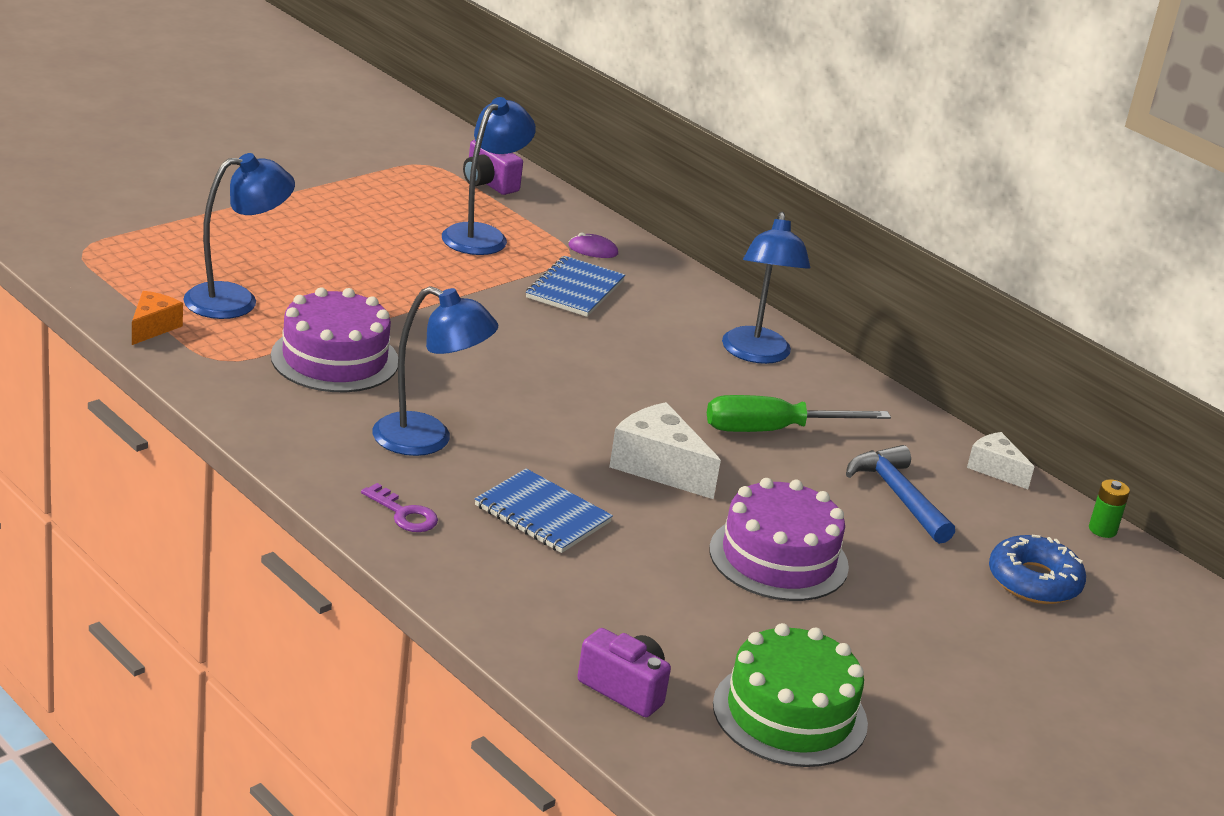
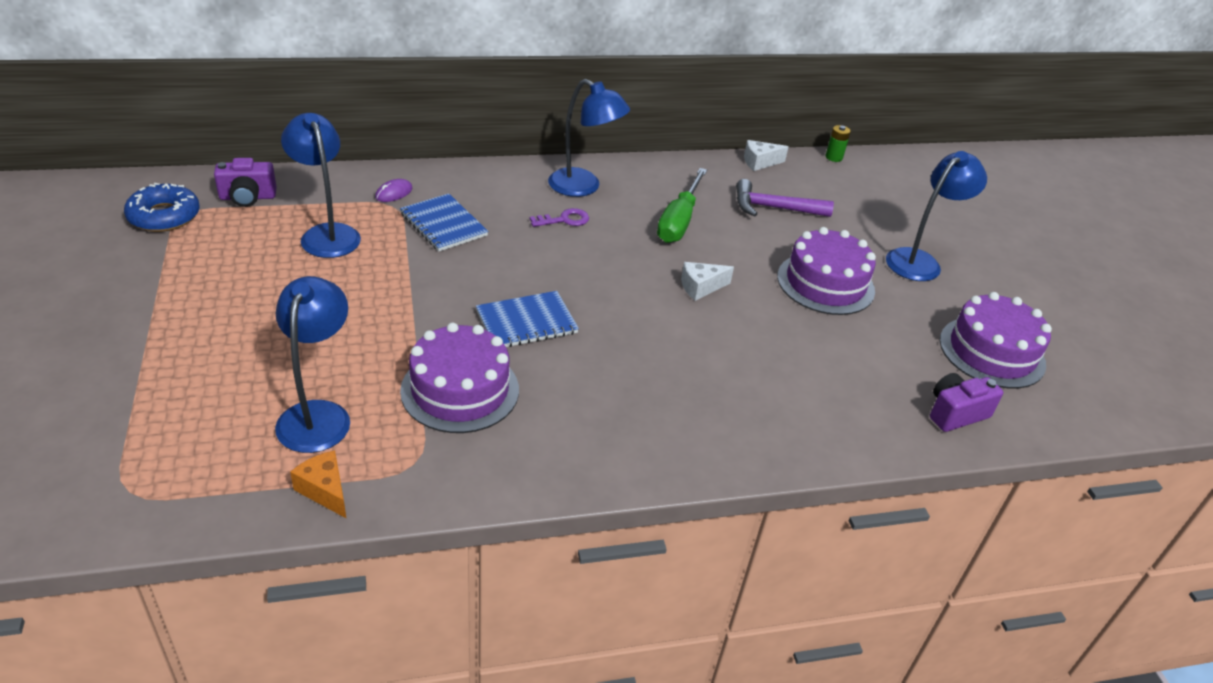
camera: 60 degrees left, 10 degrees up
(404, 514) = (709, 439): purple key -> purple key (564, 220)
(427, 440) = (612, 385): blue lamp -> blue lamp (919, 260)
(542, 514) = (737, 366): blue notebook -> blue notebook (526, 322)
(658, 467) = (700, 287): white cheese -> white cheese, size x0.61
(790, 714) = (992, 352): green cake -> purple cake
(898, 496) = (773, 208): blue hammer -> purple hammer
(1034, 581) = (877, 202): blue donut -> blue donut (164, 216)

